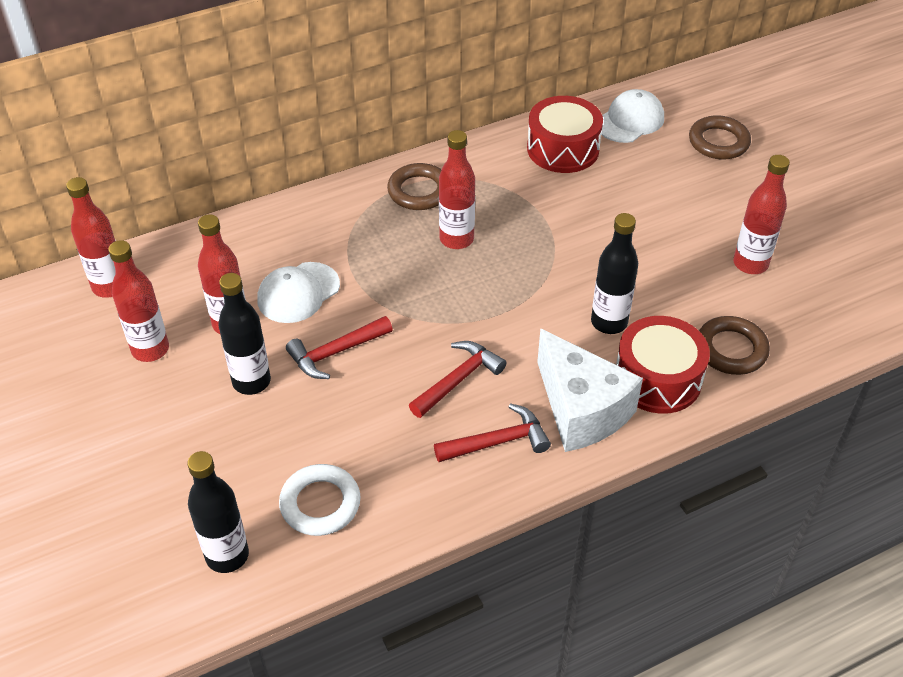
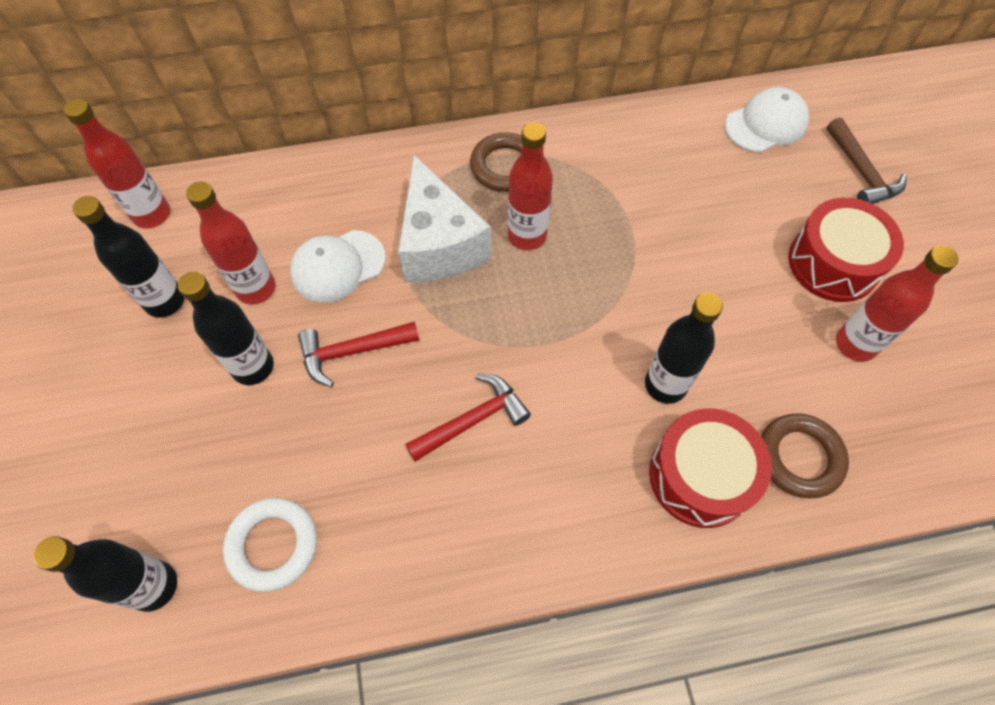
camera: 15 degrees right, 15 degrees up
(150, 349) = (165, 301): red bottle -> black bottle
(498, 441) = (492, 515): red hammer -> none
(563, 149) = (679, 145): red drum -> red drum (833, 263)
(581, 410) = (599, 496): white cheese -> white cheese (439, 245)
(718, 142) = (861, 172): brown ring -> brown hammer

